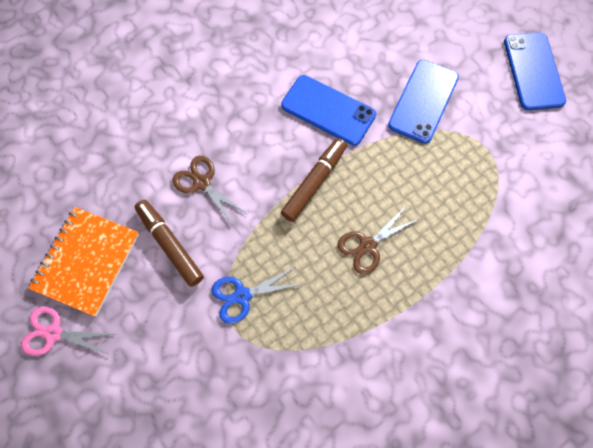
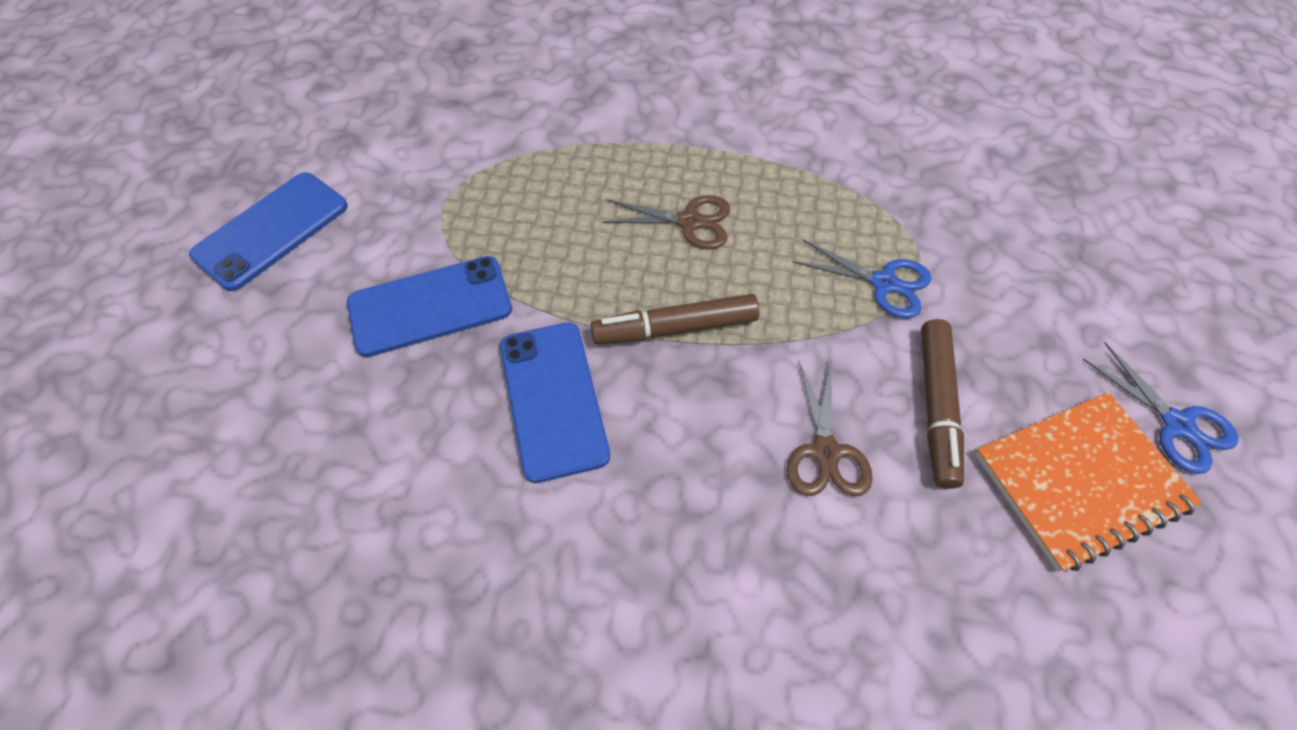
camera: 135 degrees left, 10 degrees down
(53, 333) = (1177, 424): pink scissors -> blue scissors

